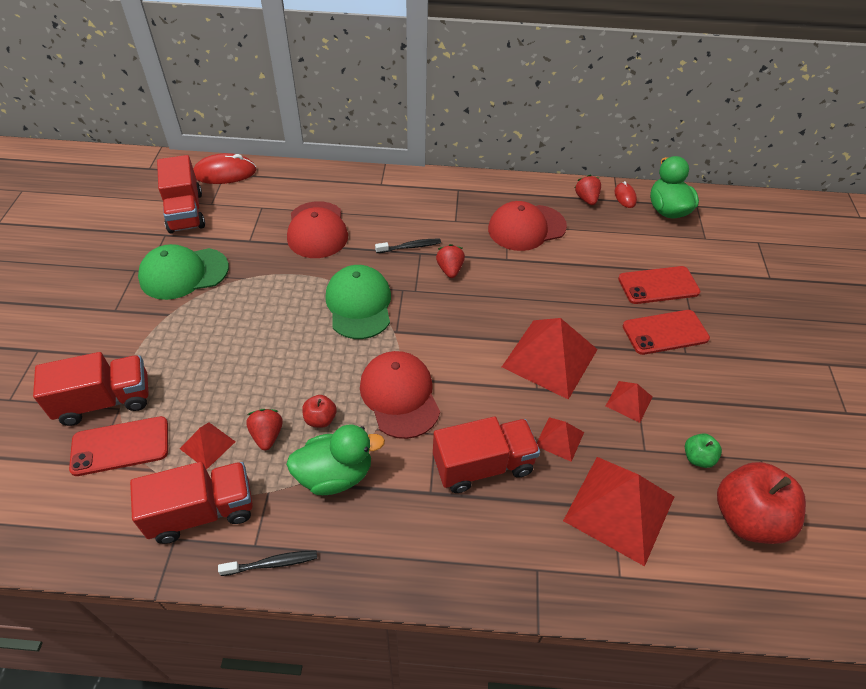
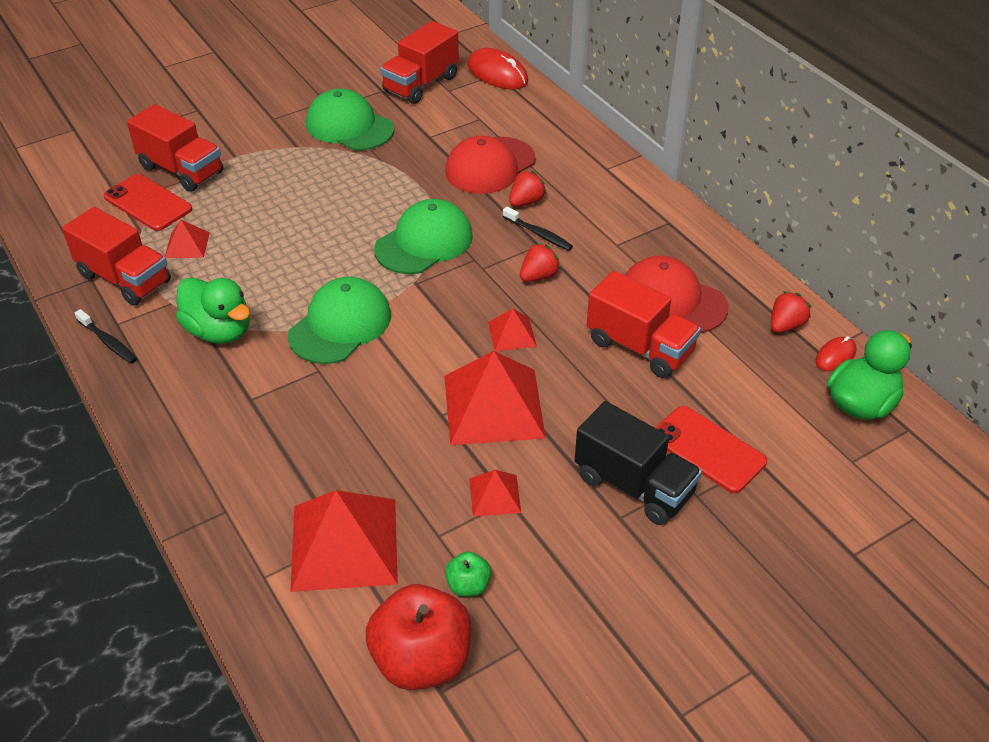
camera: 55 degrees right, 5 degrees down
(267, 435) = (225, 271): red strawberry -> red strawberry (526, 202)
(320, 419) = (269, 291): red apple -> none
(399, 396) = (340, 325): red cap -> green cap
(483, 465) = (310, 420): red truck -> red truck (640, 347)
(560, 439) = (392, 461): red pyramid -> red pyramid (512, 334)
(665, 332) = (634, 485): red phone -> black truck

